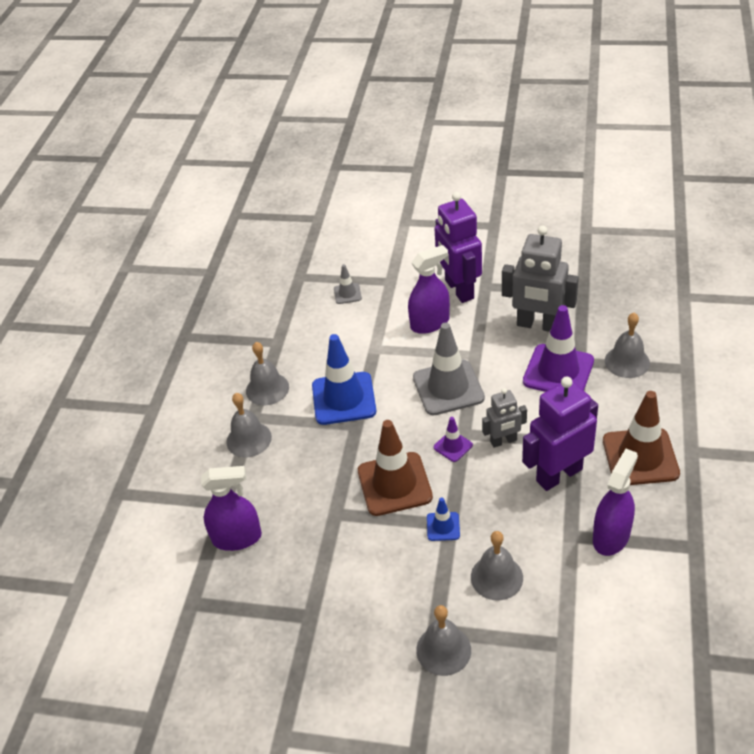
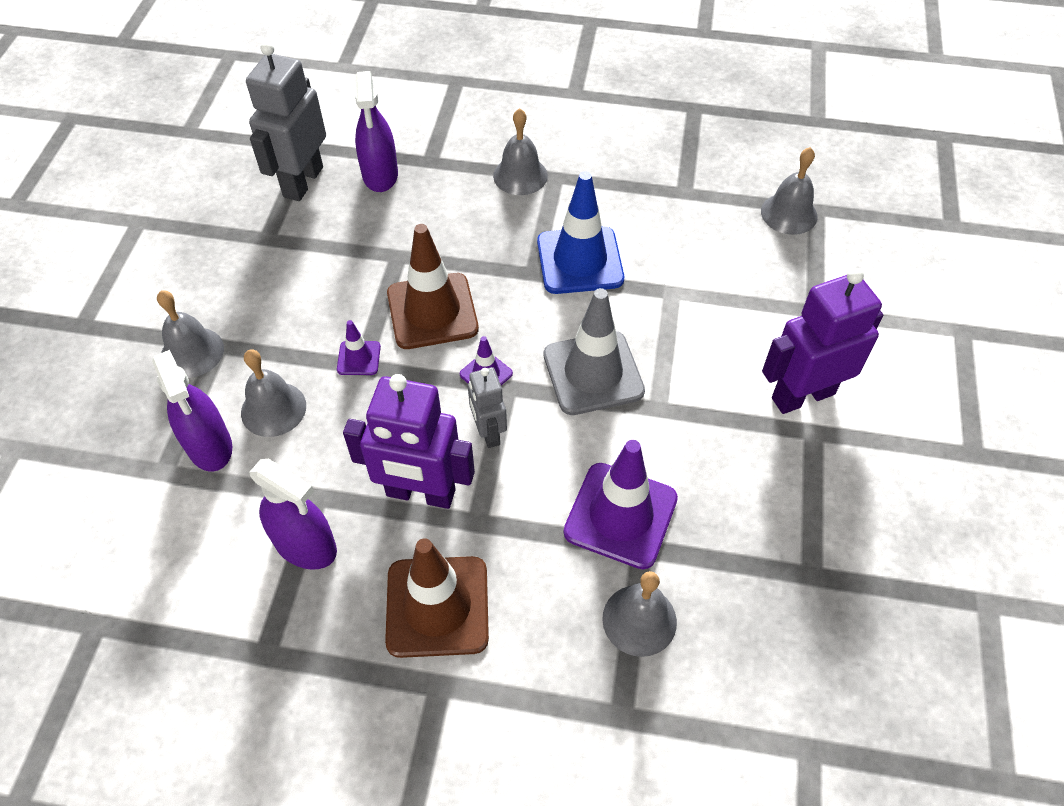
camera: 85 degrees right, 10 degrees up
(267, 389) = (601, 187): grey bell -> grey bell (789, 213)
(347, 293) = (784, 261): grey traffic cone -> none
(430, 323) = (725, 356): purple spray bottle -> purple spray bottle (209, 446)
(443, 526) = (359, 358): blue traffic cone -> purple traffic cone
(538, 325) = (724, 497): grey robot -> grey robot (302, 182)
(558, 474) = (420, 493): purple robot -> purple robot turned 135 degrees clockwise

